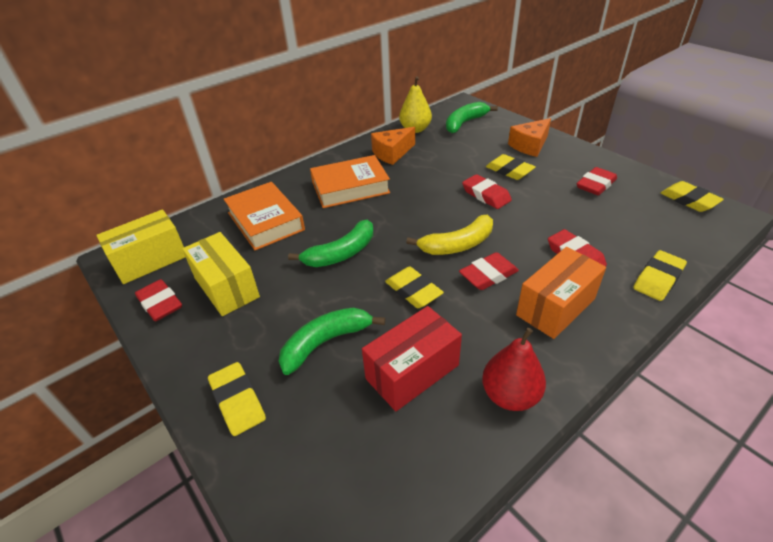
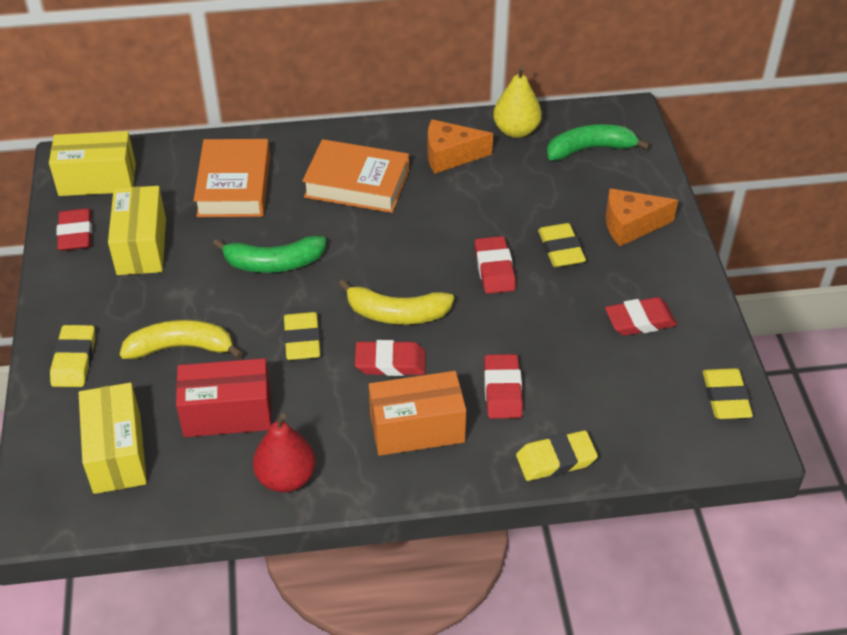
camera: 30 degrees right, 5 degrees up
(325, 342) = (181, 348): green banana -> yellow banana
(350, 462) = (117, 453): none -> yellow box

